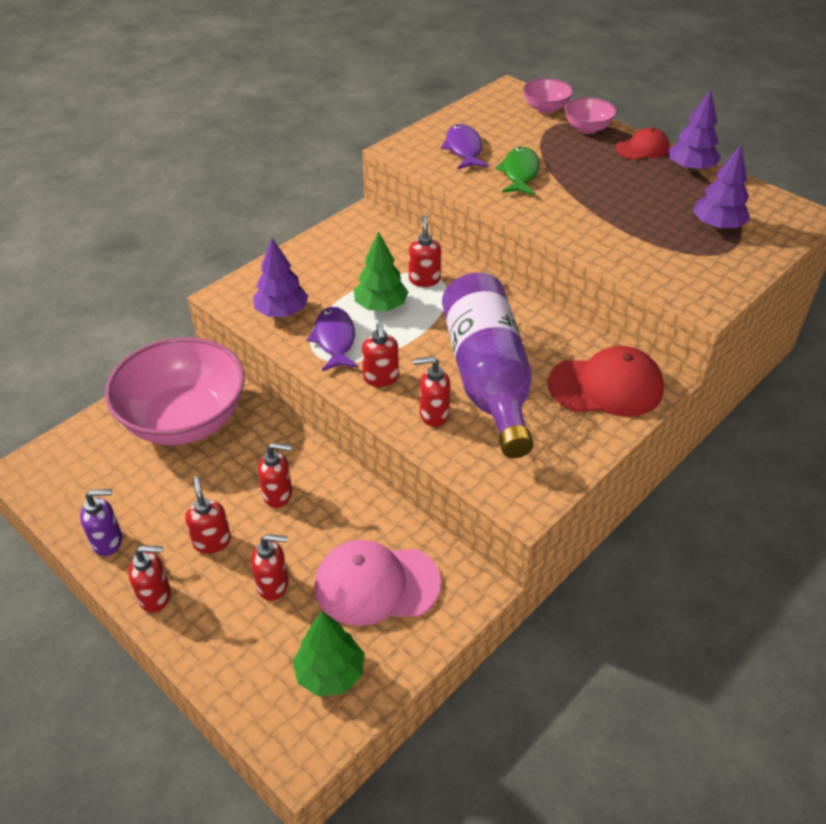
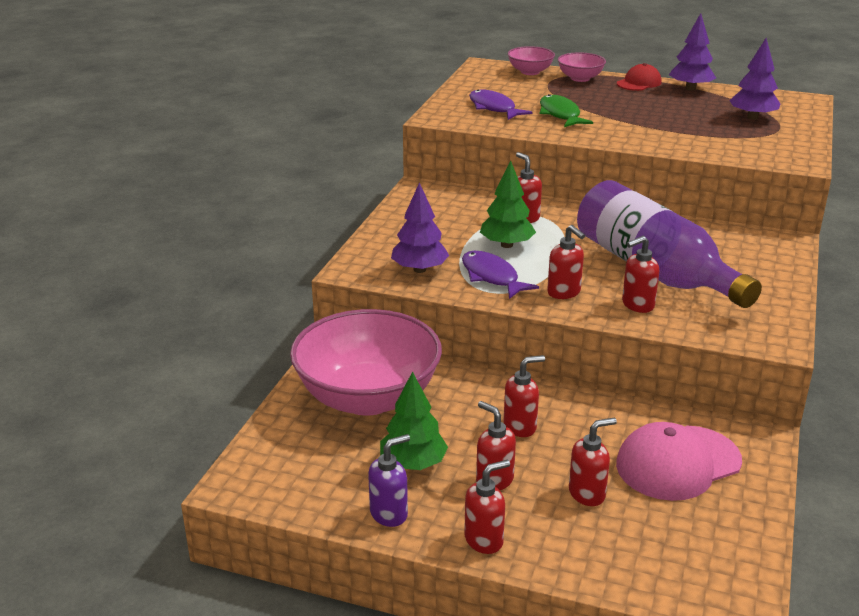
camera: 25 degrees left, 15 degrees down
(330, 673) = (707, 539): green tree -> green tree (413, 463)
(606, 386) = (752, 252): red cap -> none

